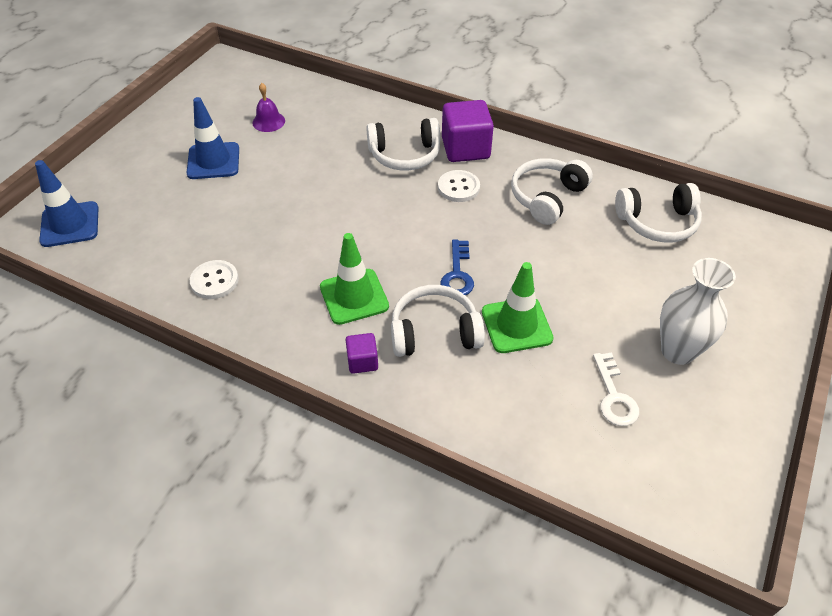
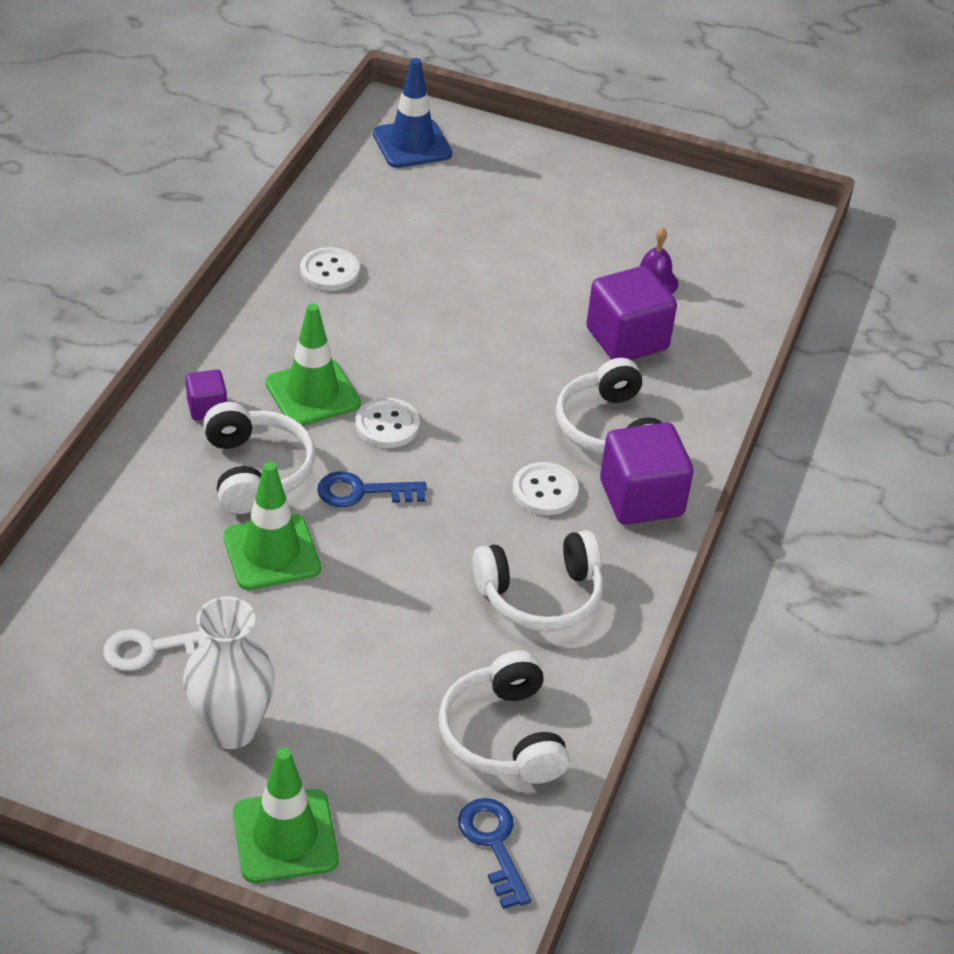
camera: 80 degrees right, 5 degrees down
(213, 161) = (553, 240): blue traffic cone -> none
(322, 139) = (627, 339): none -> purple cube
(392, 257) = (387, 425): none -> white button
(547, 197) = (540, 596): white headphones -> white headphones turned 135 degrees clockwise
(735, 233) = (493, 844): none -> blue key
(756, 325) = (285, 836): none -> green traffic cone

